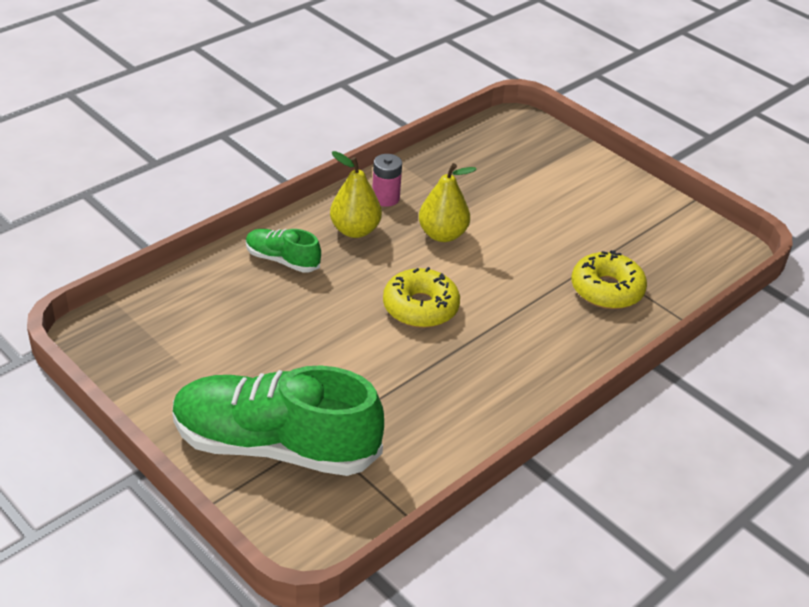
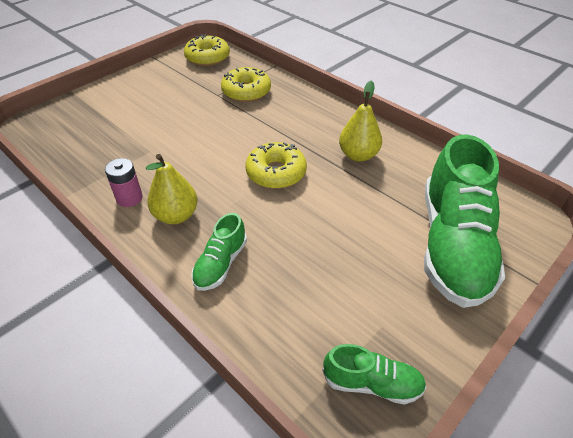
camera: 90 degrees left, 5 degrees up
(125, 347) = (372, 383): none -> green shoe
(442, 234) = (184, 163): yellow pear -> yellow pear (358, 155)
(701, 253) = (207, 58): none -> yellow donut

